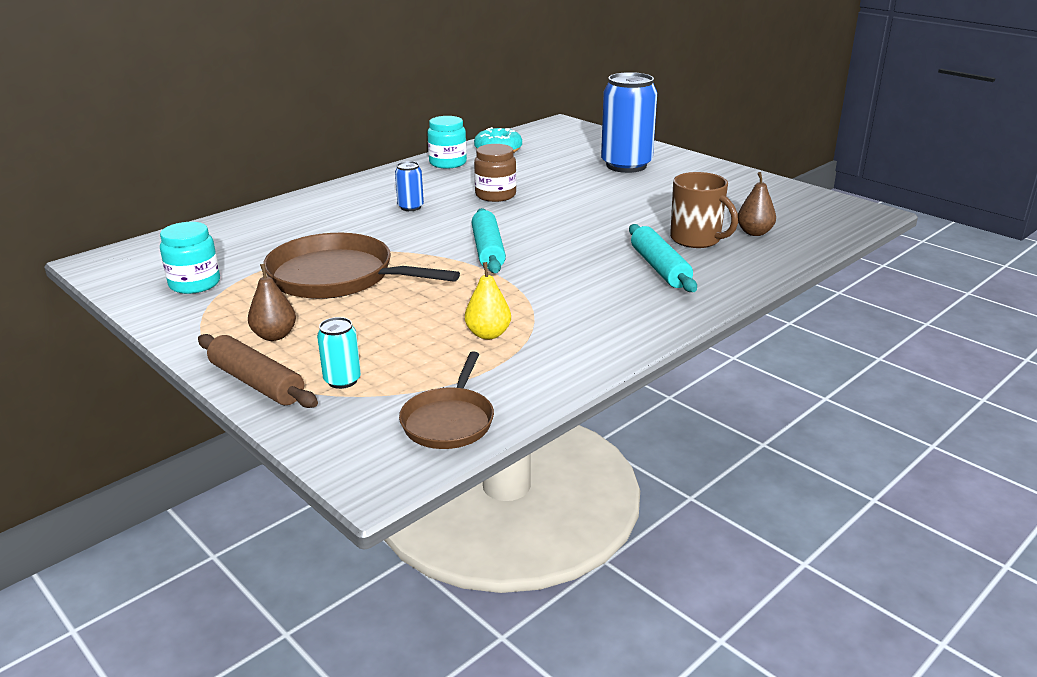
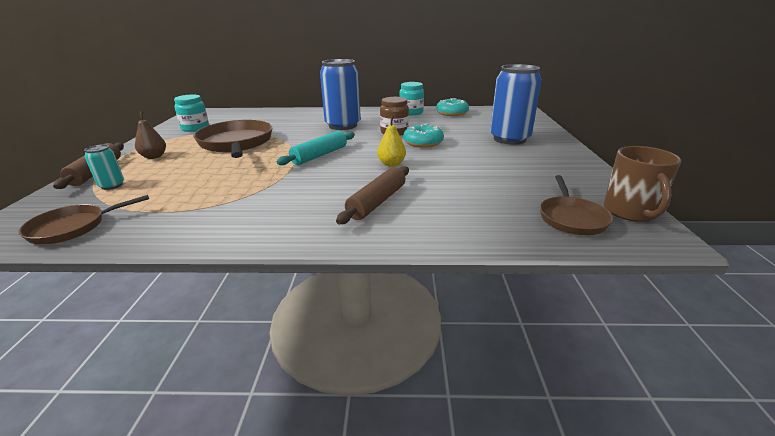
camera: 45 degrees right, 0 degrees up
(410, 207) = (343, 125): blue can -> blue can, size x2.19
(488, 334) = (205, 194): yellow pear -> yellow pear (391, 164)
(557, 197) = (423, 143): none -> turquoise donut
(660, 268) = (377, 202): turquoise rolling pin -> brown rolling pin
(696, 239) = (447, 195): brown mug -> brown mug (630, 212)
(754, 232) = (503, 208): brown pear -> none
(805, 221) = (571, 218): none -> brown pan

